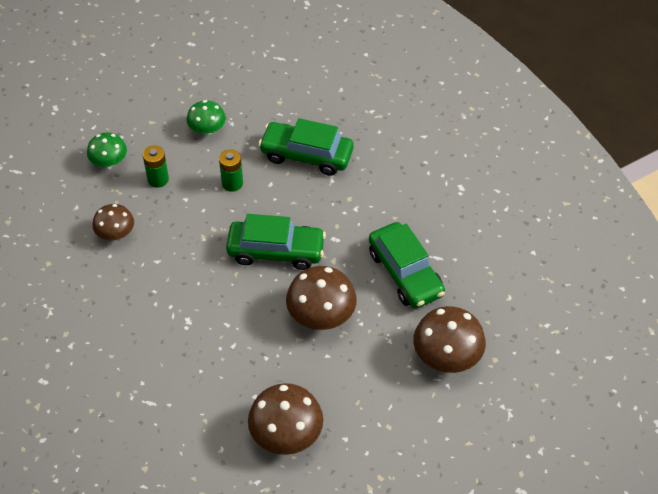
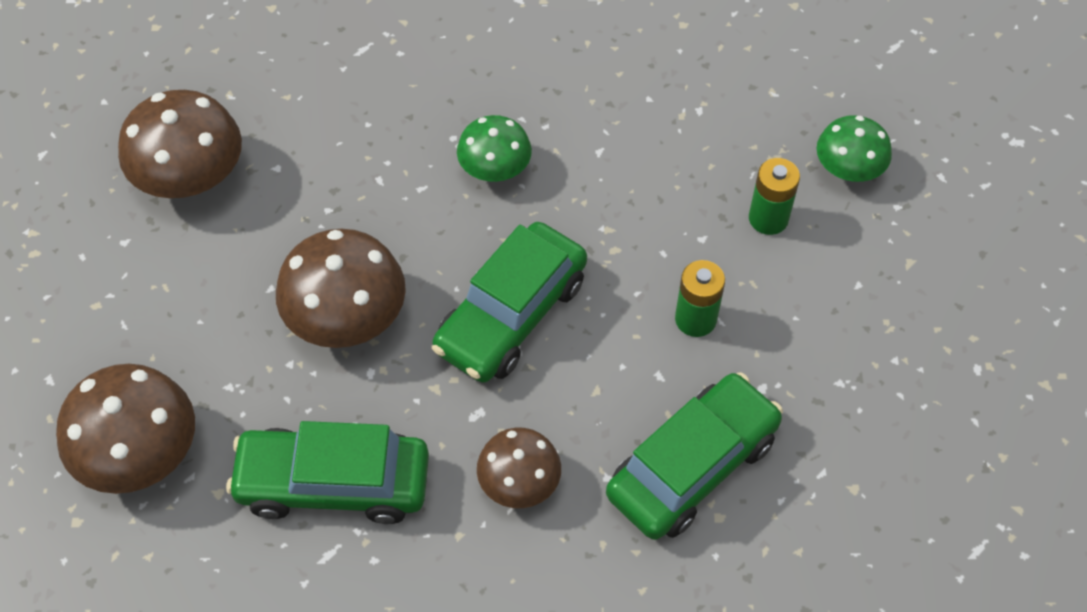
camera: 120 degrees right, 5 degrees up
(115, 233) = (688, 121): brown mushroom -> brown mushroom (519, 482)
(207, 129) = (846, 338): green mushroom -> green mushroom (494, 168)

